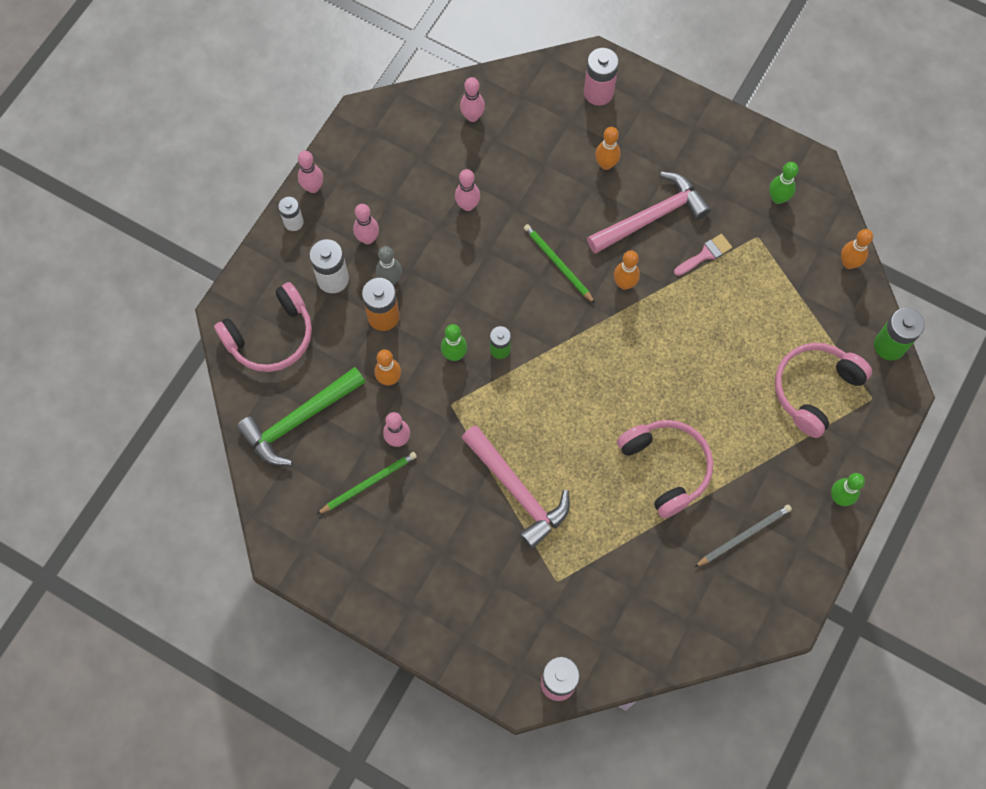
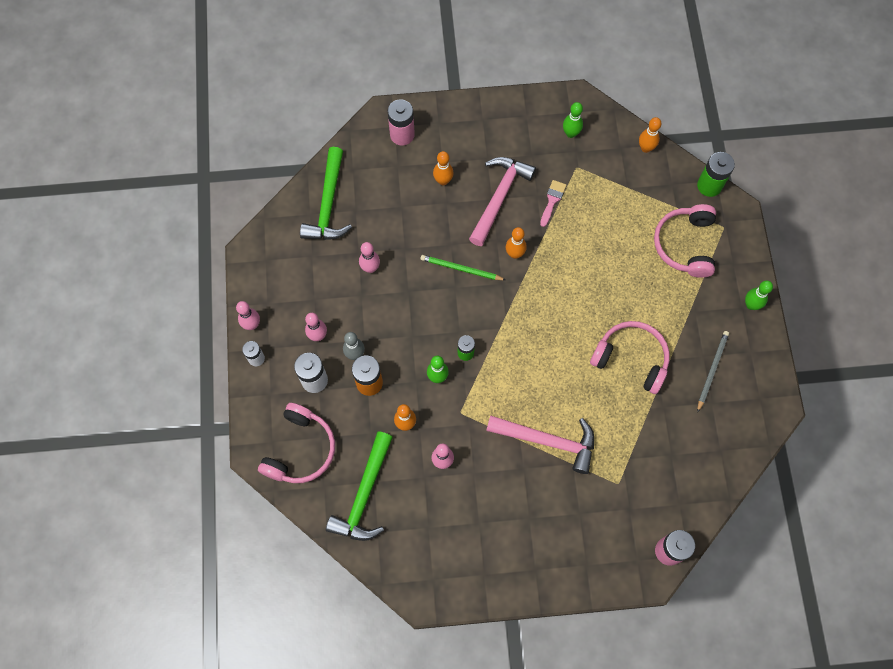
camera: 35 degrees left, 0 degrees up
(369, 483) = (445, 505): green pencil -> none
(472, 116) = (328, 204): pink bowling pin -> green hammer

